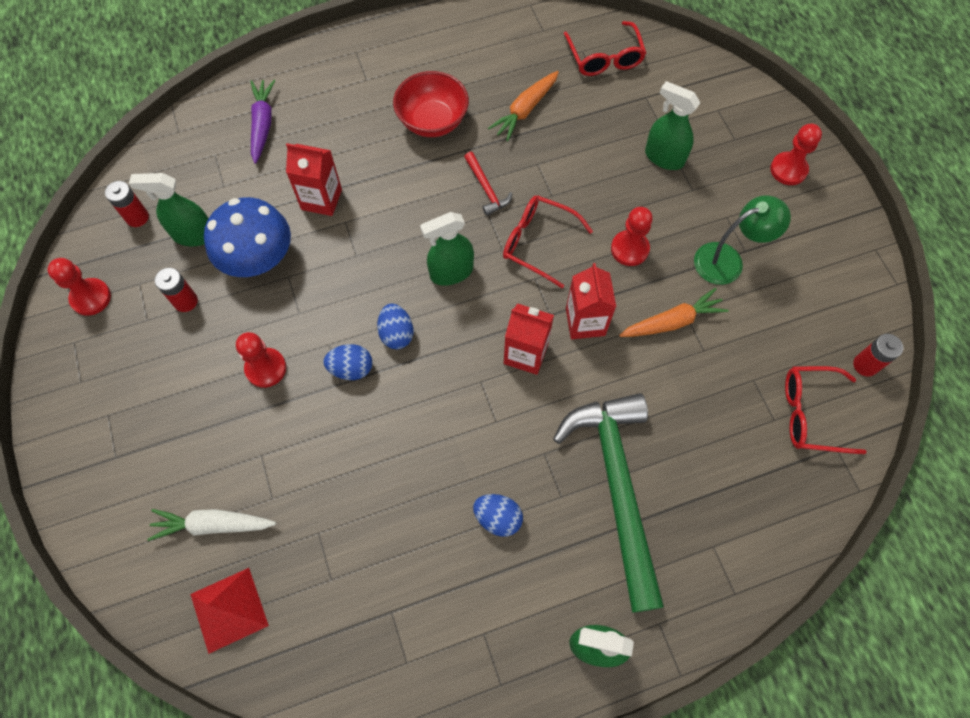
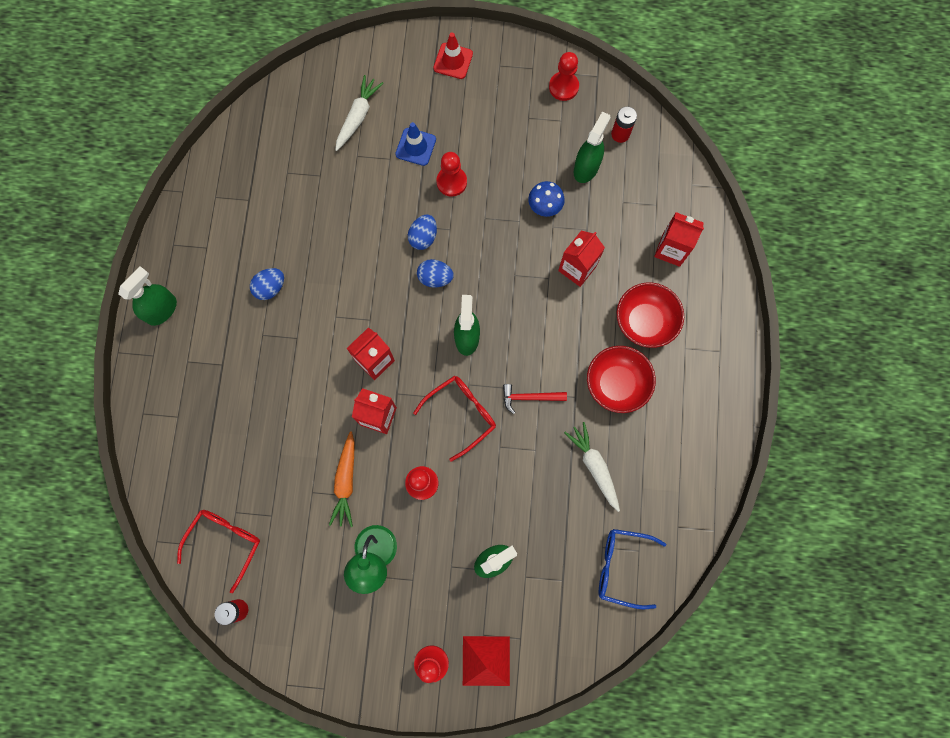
camera: 115 degrees right, 10 degrees up
(90, 440) = (453, 61): none -> red traffic cone
(185, 301) = (531, 146): red battery -> none
(229, 609) = (300, 110): red pyramid -> red pyramid (486, 661)
(232, 431) = (415, 147): none -> blue traffic cone
(258, 258) = (545, 206): blue mushroom -> blue mushroom, size x0.54
(262, 124) = (671, 249): purple carrot -> red carton
(354, 120) = (644, 322): none -> red bowl
(525, 110) = (594, 466): orange carrot -> white carrot
(604, 58) = (622, 567): red glasses -> blue glasses
(617, 487) = (248, 375): green hammer -> none

